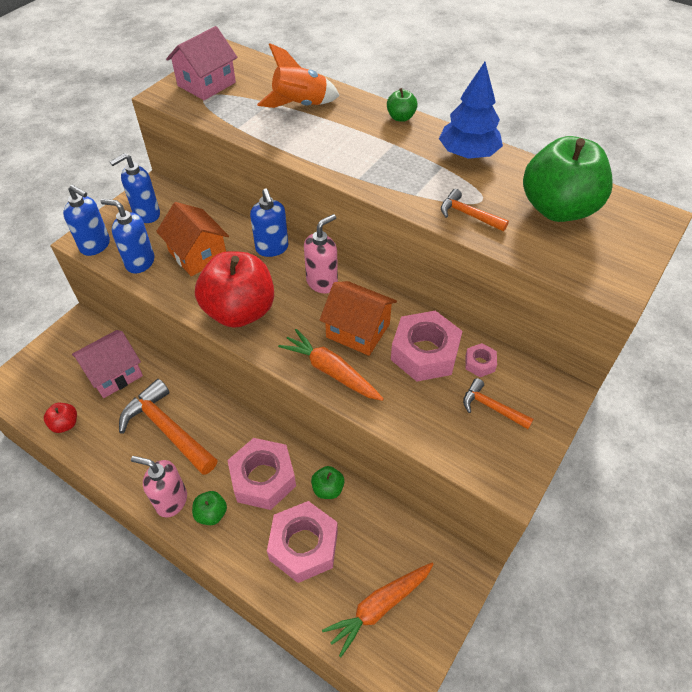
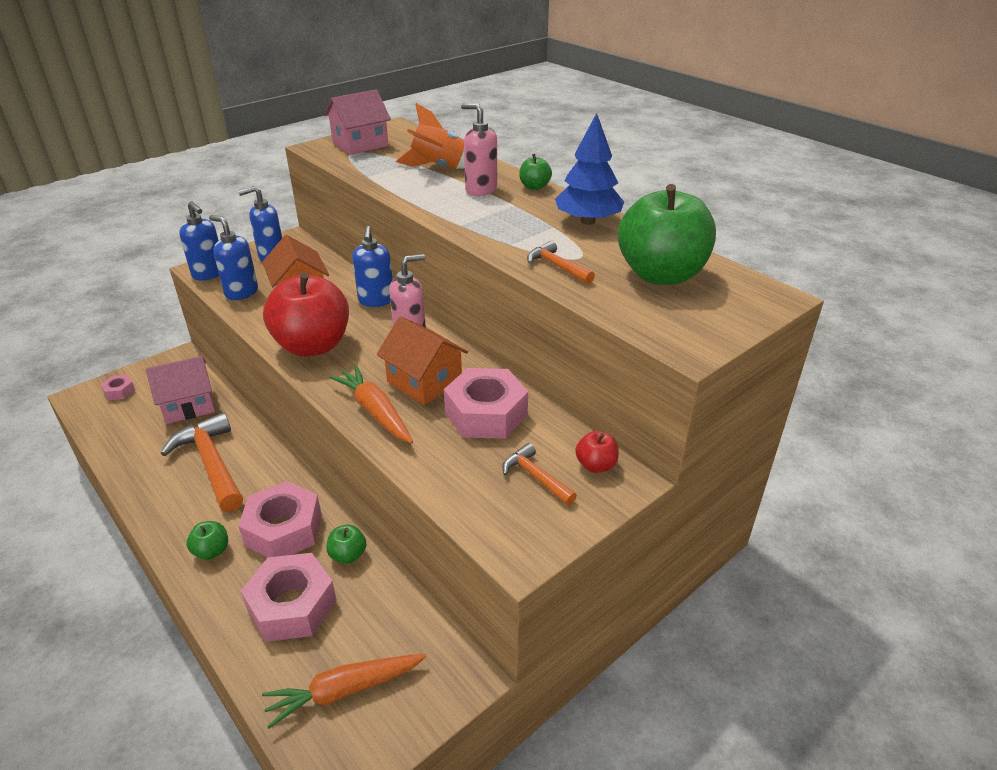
camera: 15 degrees right, 15 degrees down
(65, 424) = (117, 439): red apple -> red apple (596, 465)
(171, 501) = (178, 529): pink soap dispenser -> pink soap dispenser (480, 190)
(480, 363) = (543, 434): pink nut -> pink nut (119, 391)

